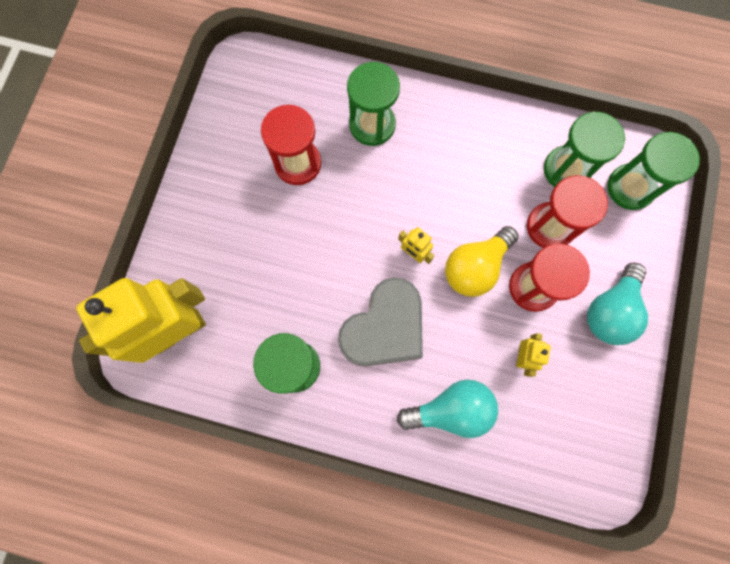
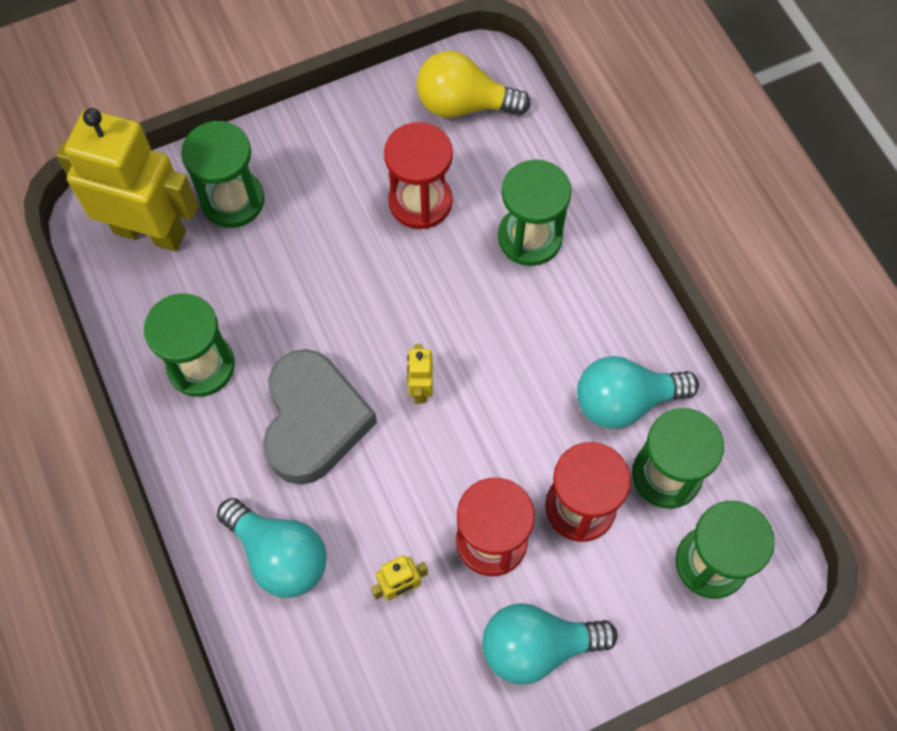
camera: 50 degrees right, 10 degrees down
(201, 266) = (232, 200): none -> green hourglass
(384, 328) = (314, 421): grey heart -> grey heart turned 90 degrees counterclockwise
(475, 267) = (461, 462): yellow light bulb -> yellow light bulb (464, 104)
(509, 156) = (625, 401): none -> turquoise light bulb

